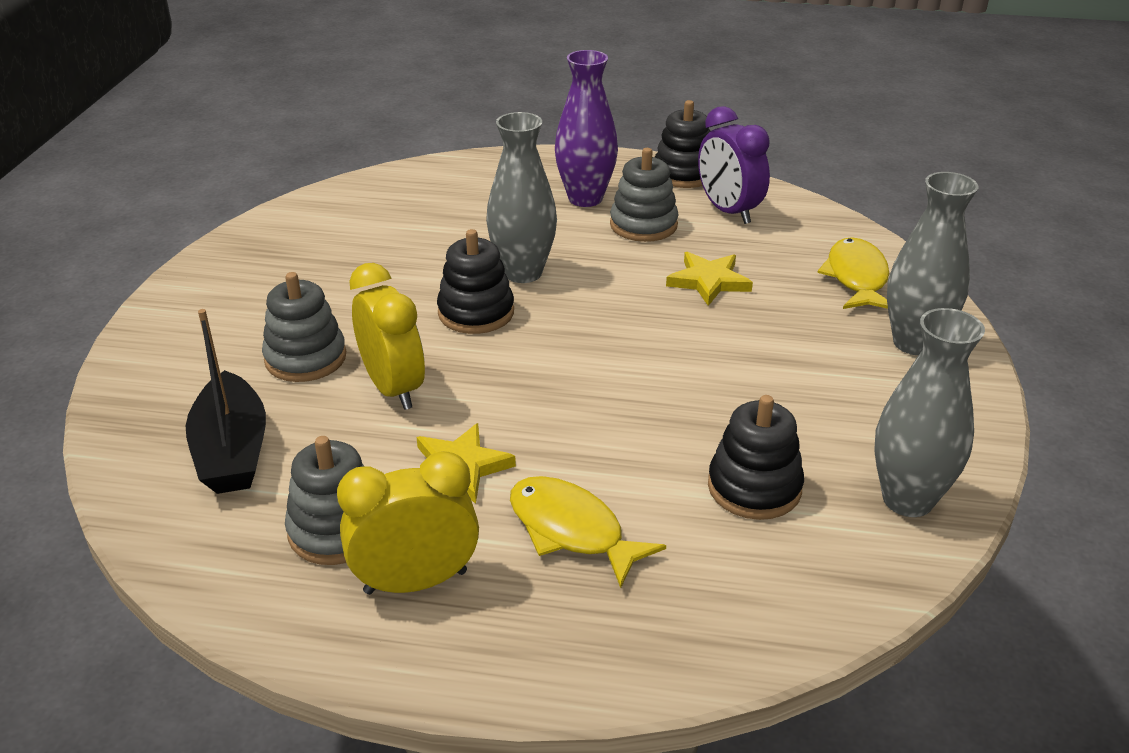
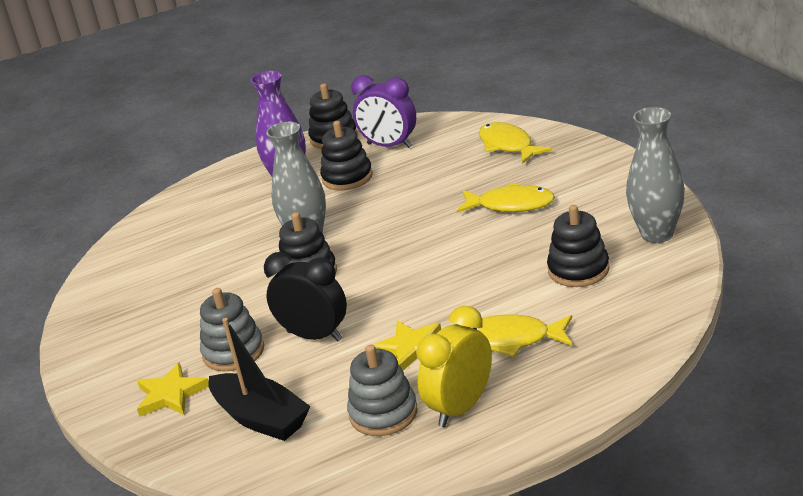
camera: 30 degrees left, 5 degrees down
(393, 388) = (314, 336): yellow clock -> black clock
(643, 225) = (347, 177): grey stacking toy -> black stacking toy
(709, 281) = (427, 188): yellow star -> yellow star (171, 394)
(774, 354) = (511, 205): none -> yellow fish
(914, 343) = (576, 162): grey vase -> none

